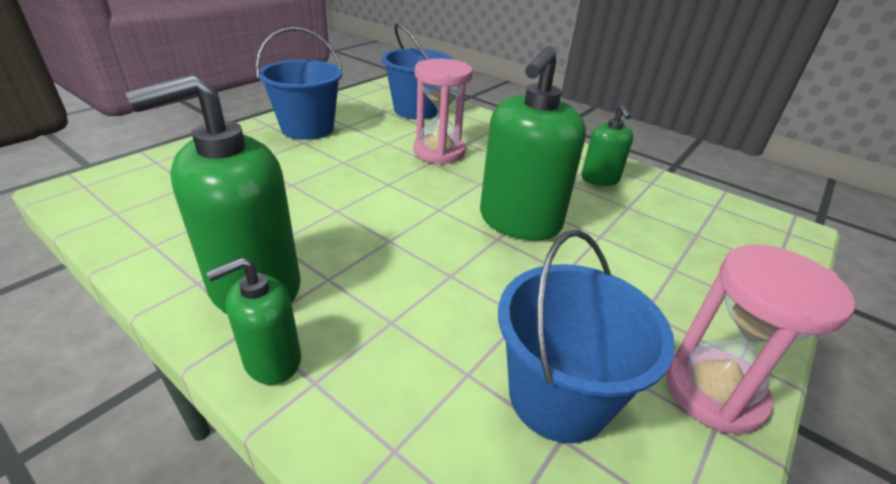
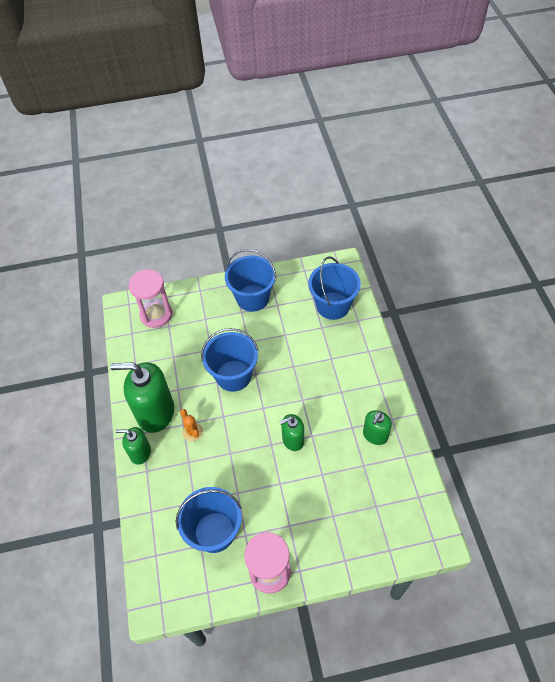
camera: 45 degrees right, 20 degrees up
(356, 280) = (192, 432): none -> orange cactus
(358, 196) = (233, 376): none -> blue bucket
(439, 152) = (306, 359): pink hourglass -> pink hourglass (156, 315)
(519, 221) = (293, 440): green soap dispenser -> green soap dispenser, size x0.54

